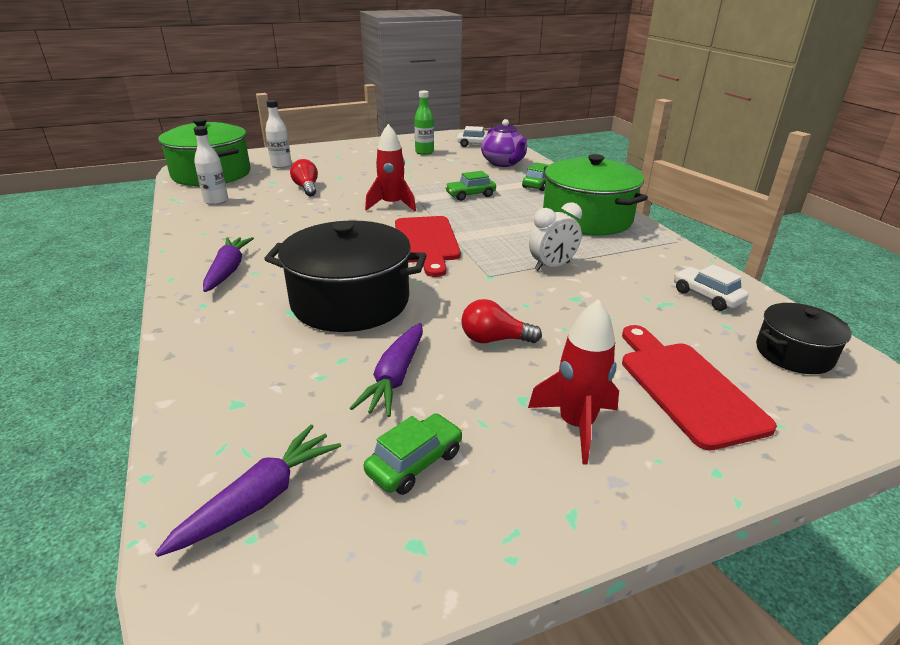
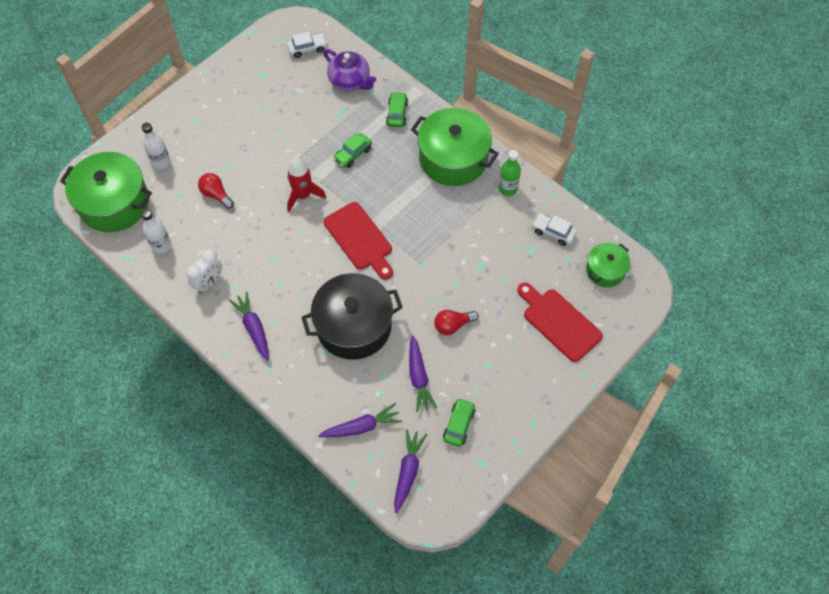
camera: 25 degrees left, 30 degrees up
(249, 404) = (361, 427): none -> purple carrot
(424, 152) = (269, 84): green bottle -> green bottle (507, 188)
(552, 266) = (454, 235): white clock -> white clock (209, 282)
(576, 425) = (517, 371): red rocket -> none
(794, 353) = (605, 270): black pot -> green pot

